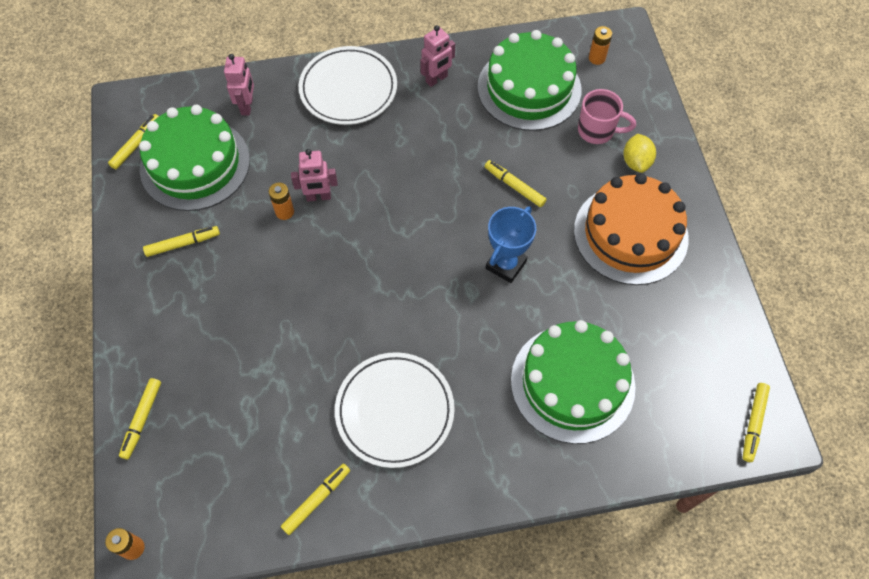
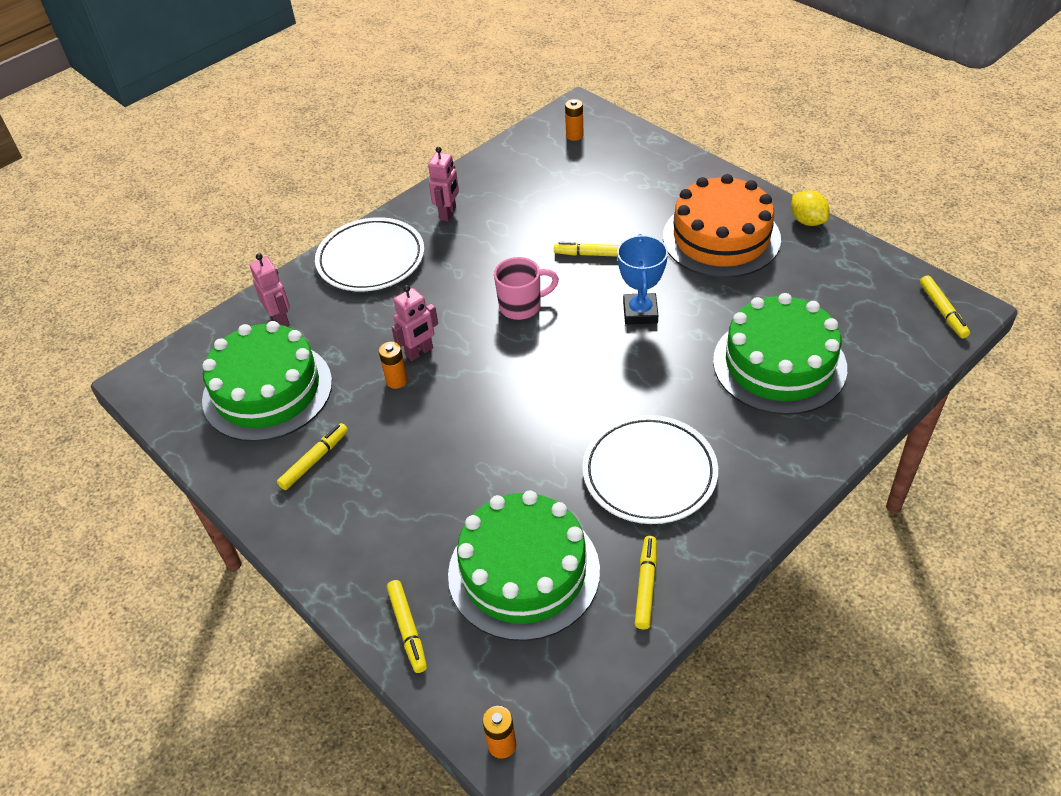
camera: 30 degrees left, 15 degrees down
(137, 144) = (188, 407): yellow marker -> none
(529, 88) = (537, 182): green cake -> green cake (524, 572)
(597, 131) = (624, 183): pink mug -> pink mug (522, 306)
(636, 162) = (676, 188): yellow lemon -> yellow lemon (807, 221)

